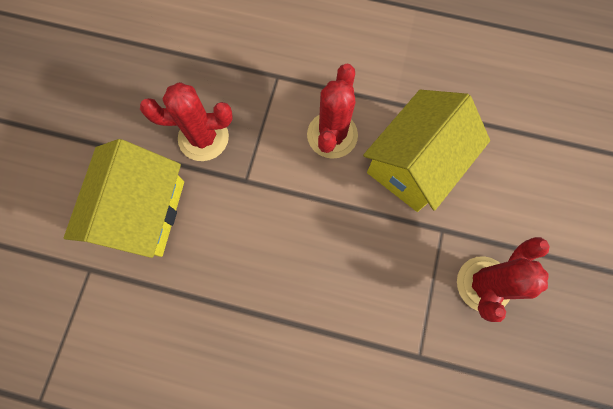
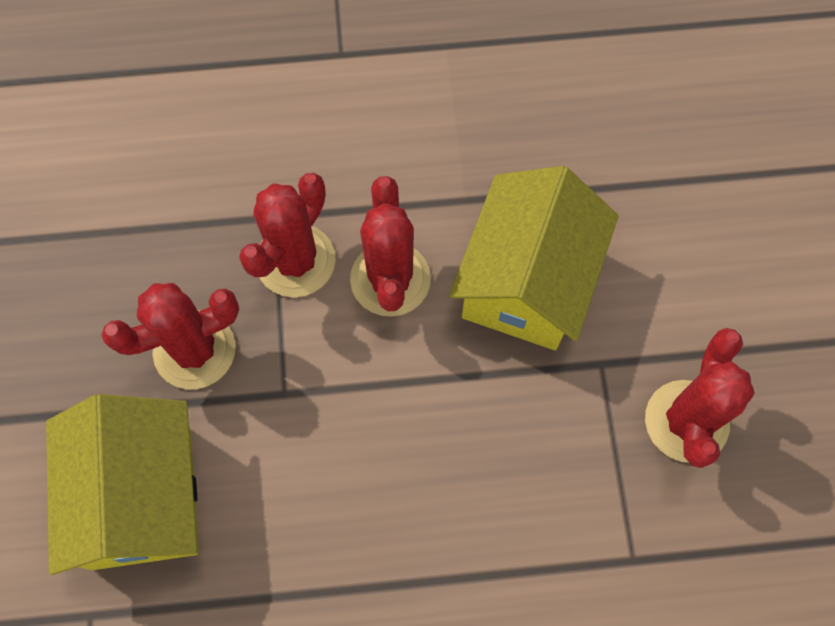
camera: 20 degrees left, 5 degrees down
(280, 105) = (295, 261): none -> red cactus

